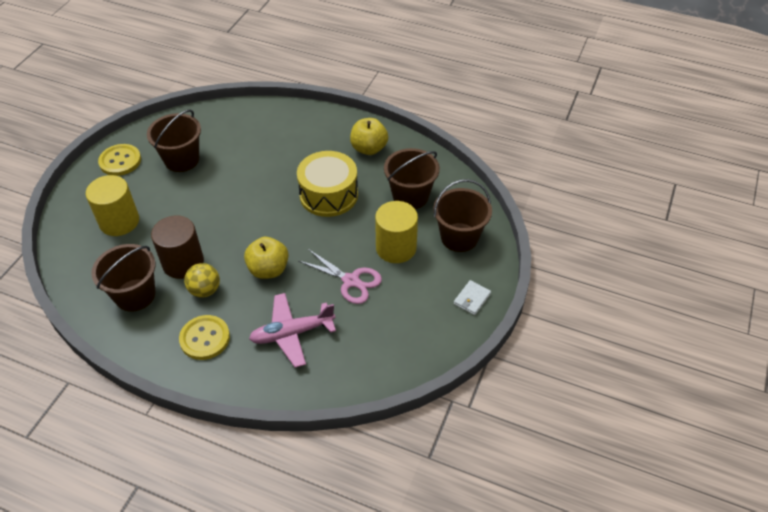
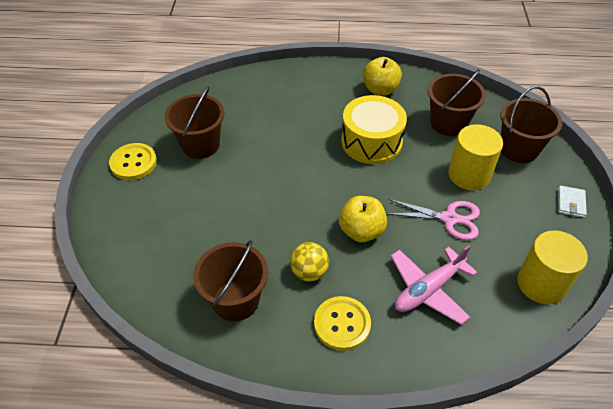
camera: 20 degrees left, 0 degrees up
(119, 221) = (170, 226): yellow cylinder -> yellow cylinder (541, 283)
(183, 263) = (267, 250): brown cylinder -> none

